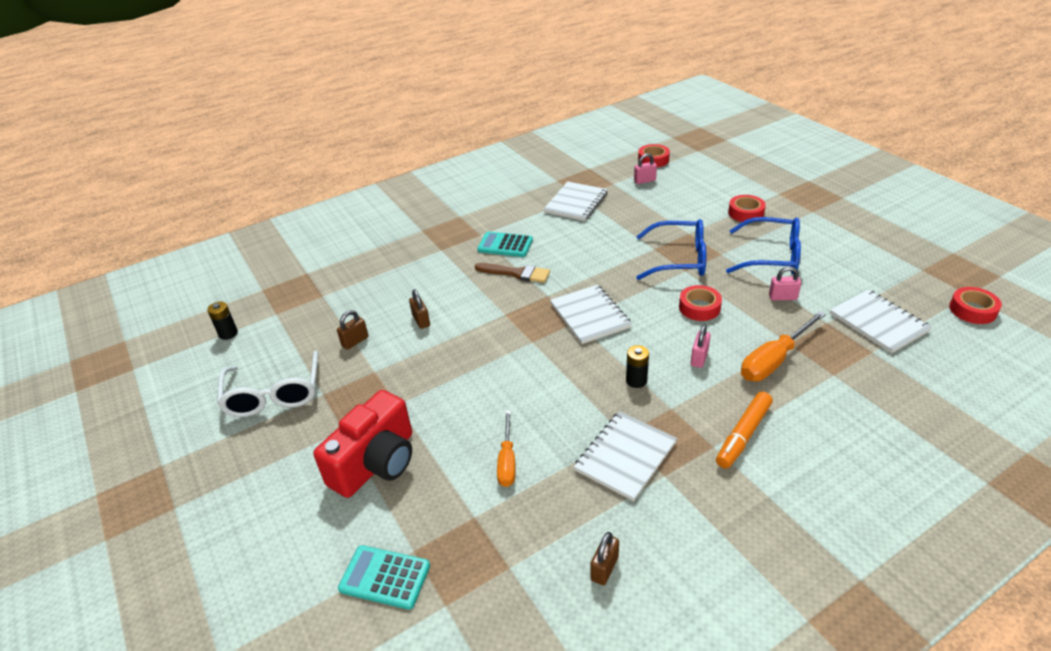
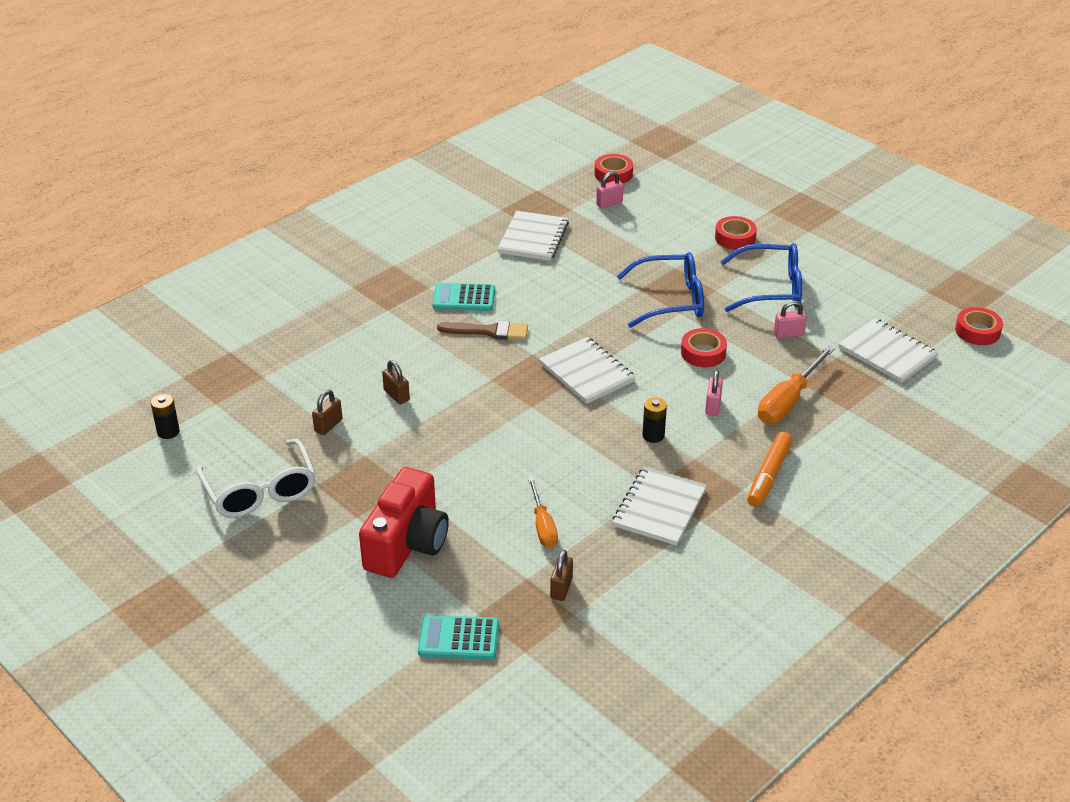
camera: 15 degrees left, 0 degrees up
(604, 568) = (663, 603): brown padlock -> brown padlock (561, 588)

